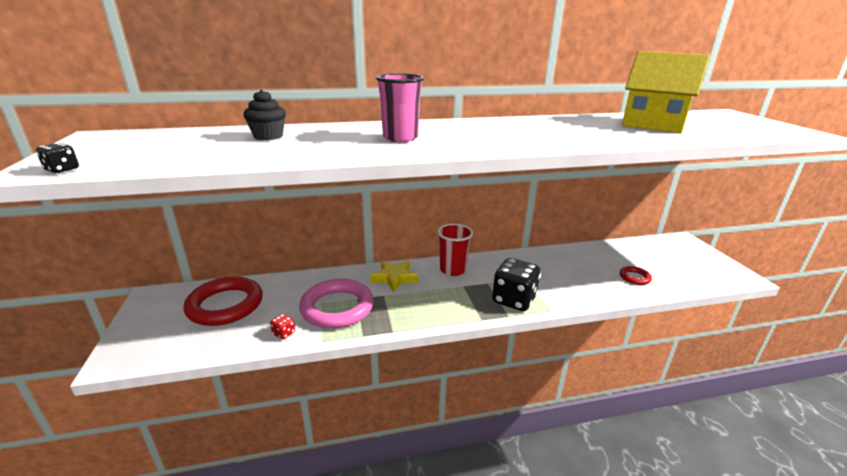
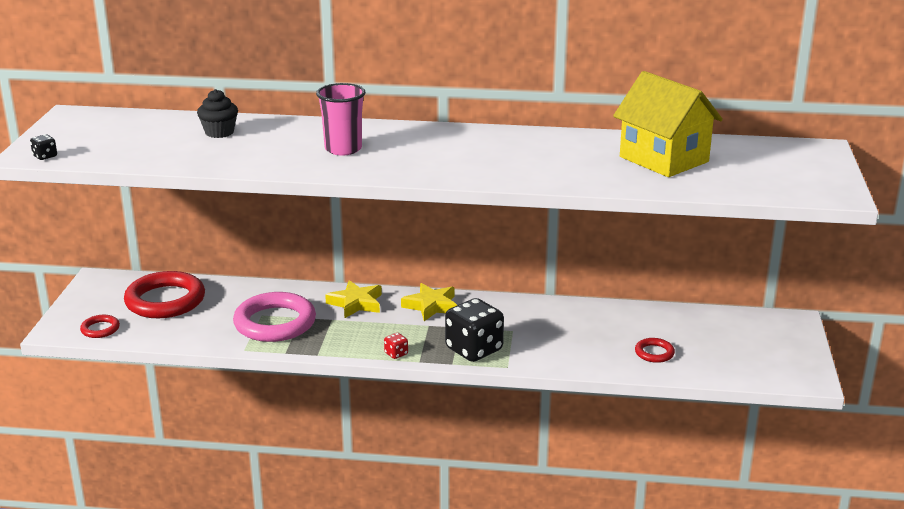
camera: 20 degrees right, 0 degrees up
(165, 348) = (100, 329): none -> red ring
(284, 333) = (210, 336): red dice -> red dice (396, 354)
(453, 270) = (431, 306): red cup -> yellow star

